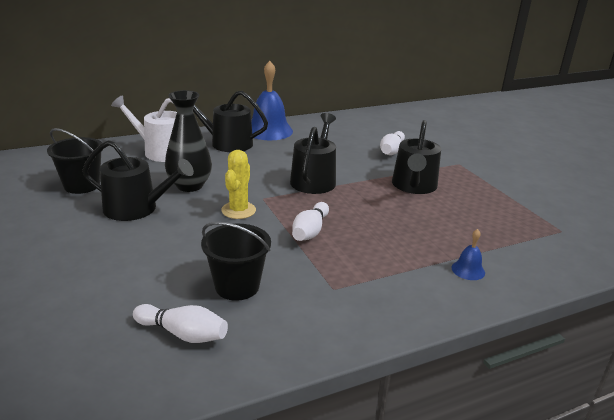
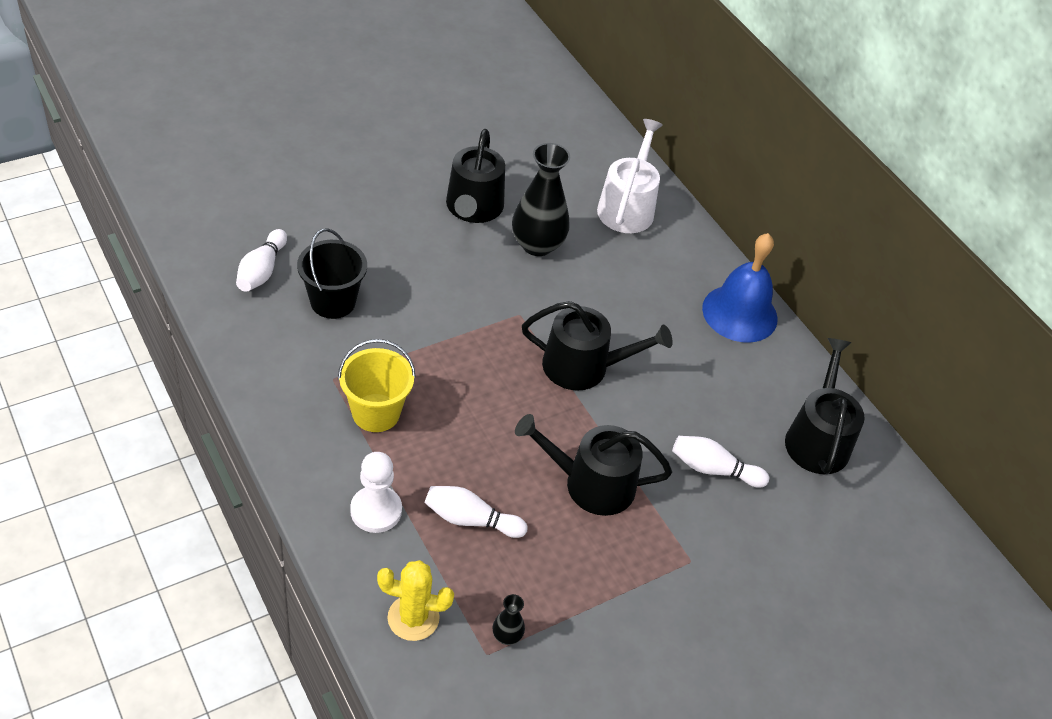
camera: 80 degrees right, 20 degrees up
(82, 185) = (517, 157): black bucket -> none
(226, 143) = (676, 268): black watering can -> black watering can (817, 438)
(238, 210) = (484, 293): yellow cactus -> yellow cactus (413, 618)
(310, 231) = (446, 360): white bowling pin -> white bowling pin (470, 519)
(369, 266) = (376, 413): none -> yellow bucket
(468, 270) = (376, 510): blue bell -> white pawn
(544, 223) = (507, 636): none -> black vase

